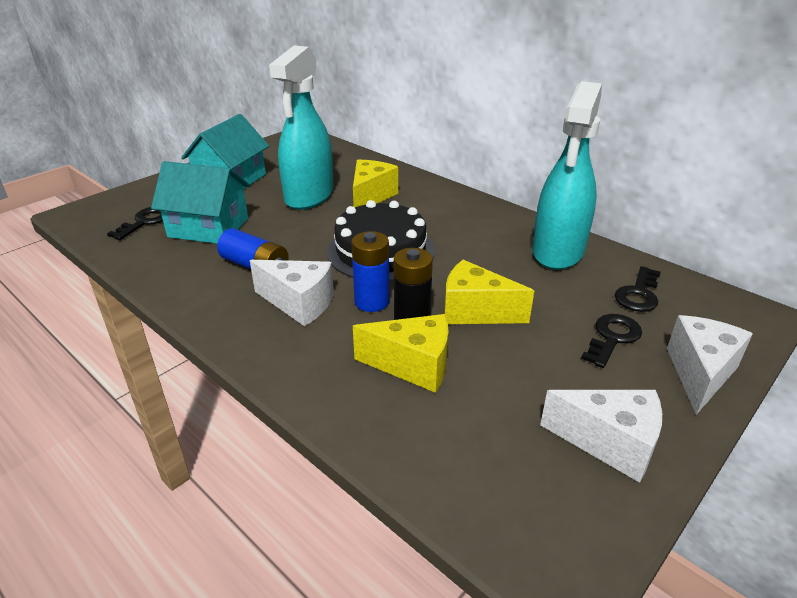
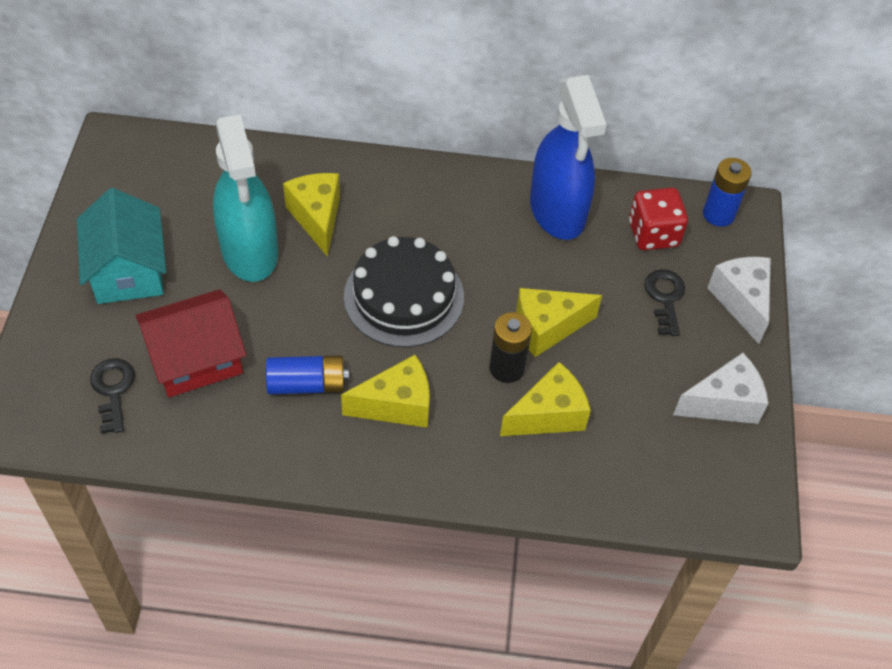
camera: 40 degrees left, 20 degrees up
(208, 228) = (196, 359): turquoise house -> red house
(299, 303) = (397, 405): white cheese -> yellow cheese
(372, 302) = (456, 366): blue battery -> blue battery (718, 214)
(558, 252) = (557, 211): turquoise spray bottle -> blue spray bottle
(638, 294) = (653, 234): black key -> red dice

